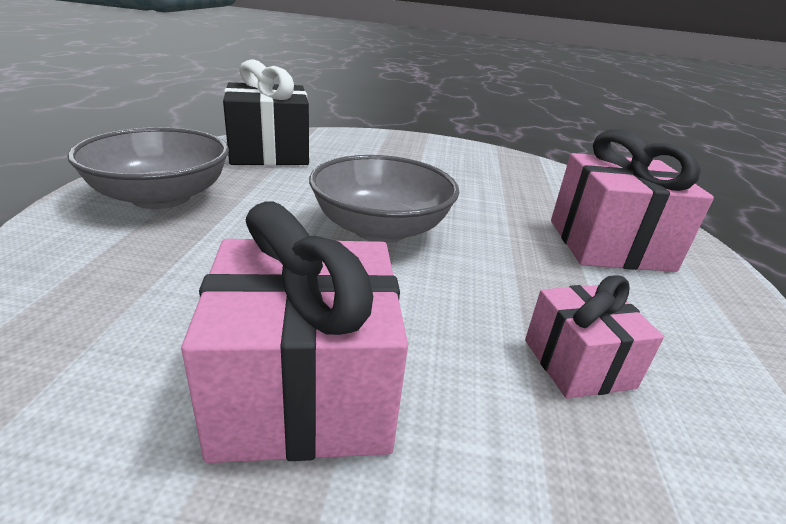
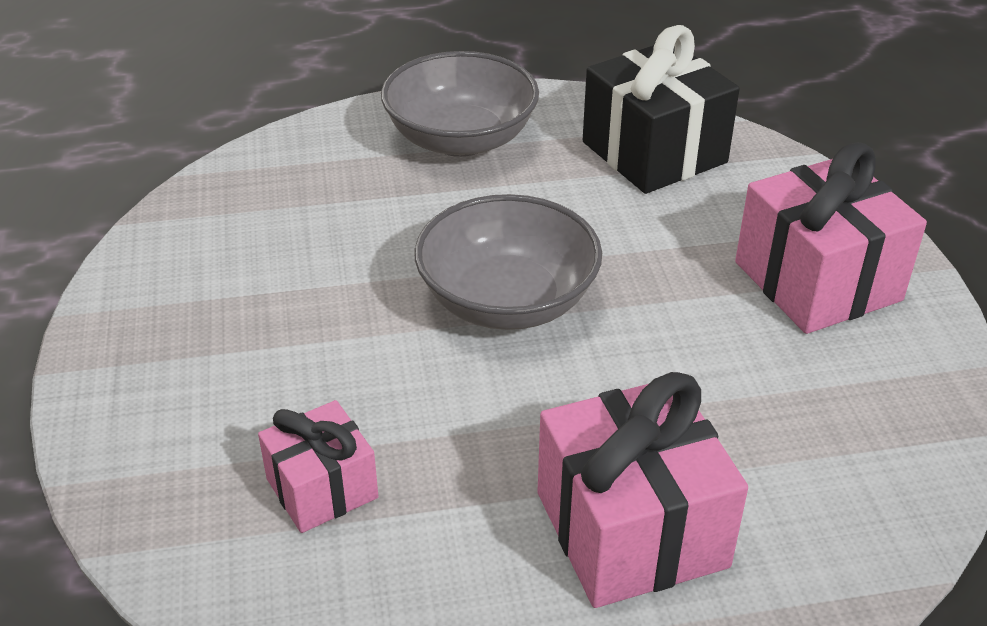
camera: 75 degrees right, 10 degrees up
(304, 391) = (220, 325): pink gift -> pink gift (817, 281)

